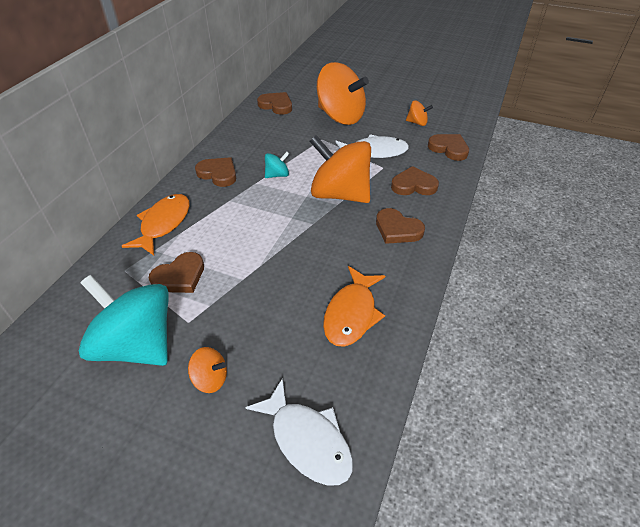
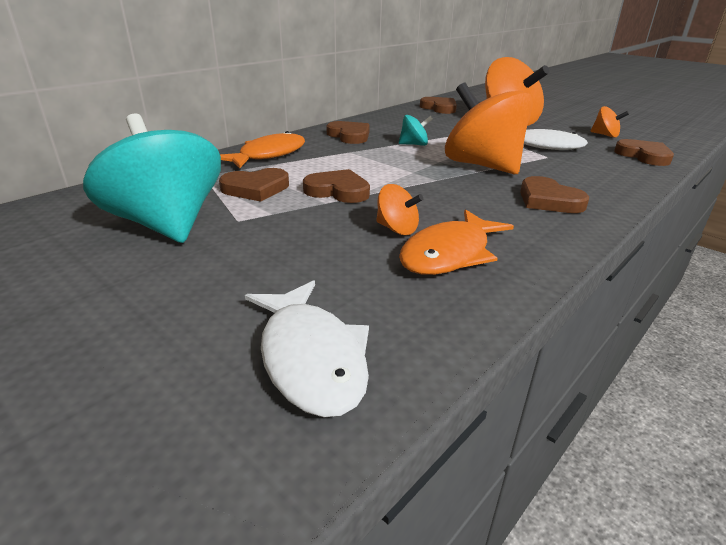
camera: 20 degrees right, 15 degrees down
(210, 379) = (225, 268): orange spinning top -> orange spinning top (397, 229)
(413, 185) = (584, 173): brown heart -> brown heart (338, 191)

